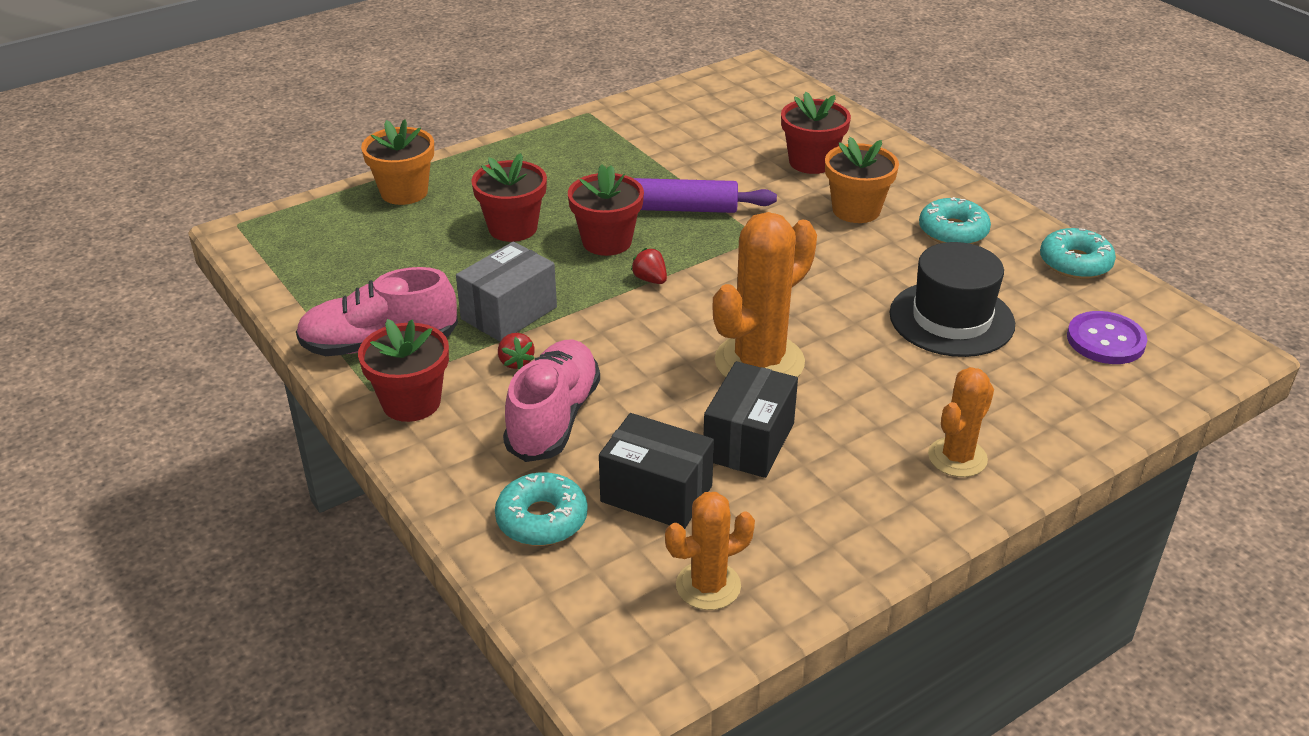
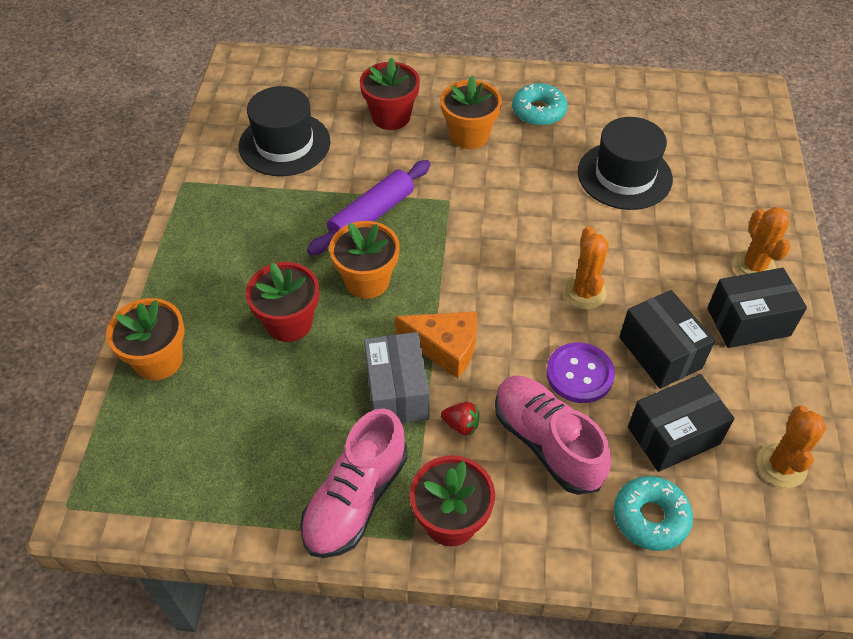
camera: 50 degrees left, 15 degrees up
(588, 315) = (445, 347): none -> orange cheese
(607, 241) = (367, 281): red flower pot -> orange flower pot
(650, 279) = (438, 287): red strawberry -> none
(697, 132) = (284, 144): none -> black hat
(759, 362) = (584, 292): orange cactus -> orange cactus, size x0.60
(872, 485) = (748, 322): none -> black box
(1075, 263) = (622, 87): turquoise donut -> none
(1105, 340) = (703, 130): purple button -> purple button (579, 374)

